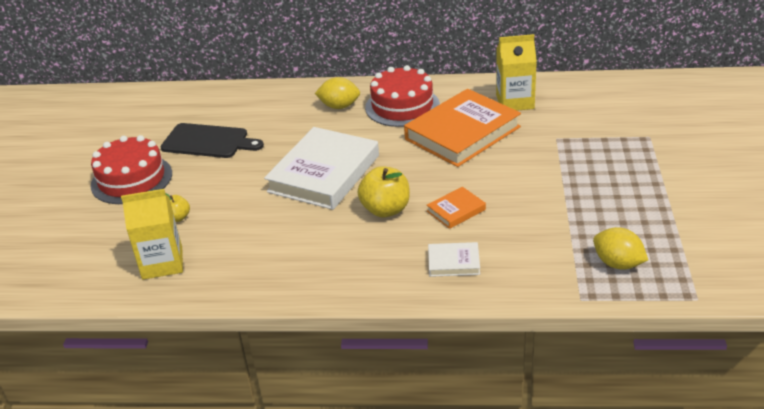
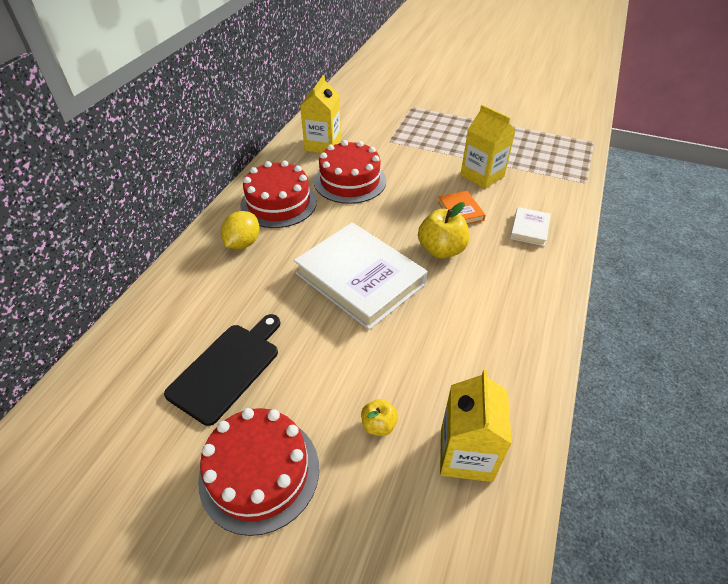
camera: 75 degrees left, 10 degrees up
(462, 133) = (350, 181): orange book -> red cake
(534, 214) = (482, 176): none -> yellow carton
(618, 264) = (551, 158): yellow lemon -> none

